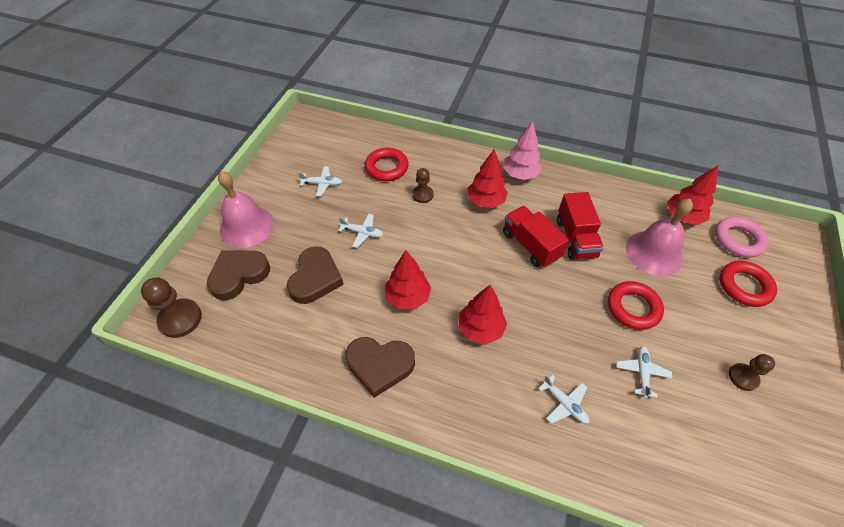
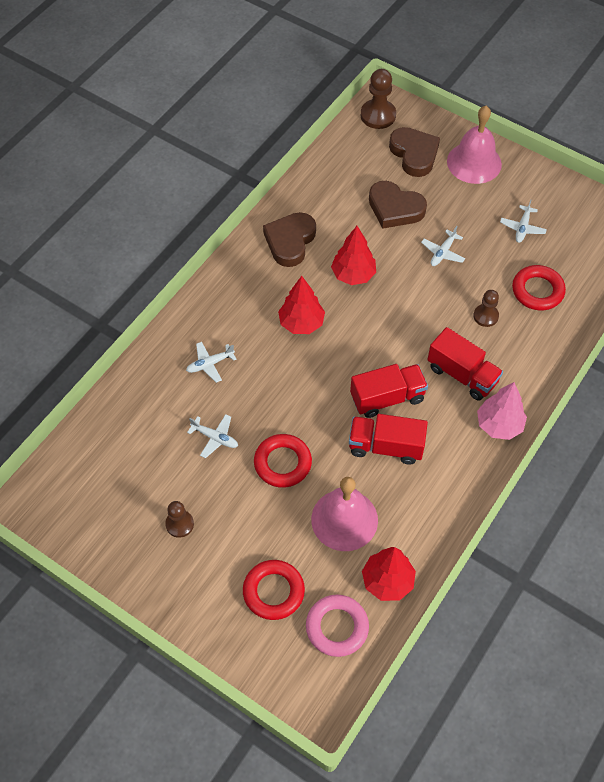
camera: 105 degrees right, 5 degrees up
(485, 201) = (462, 375): red tree -> red truck

